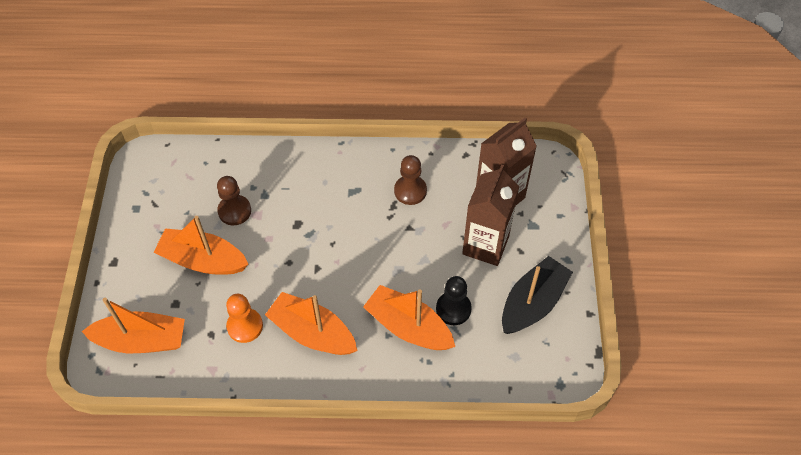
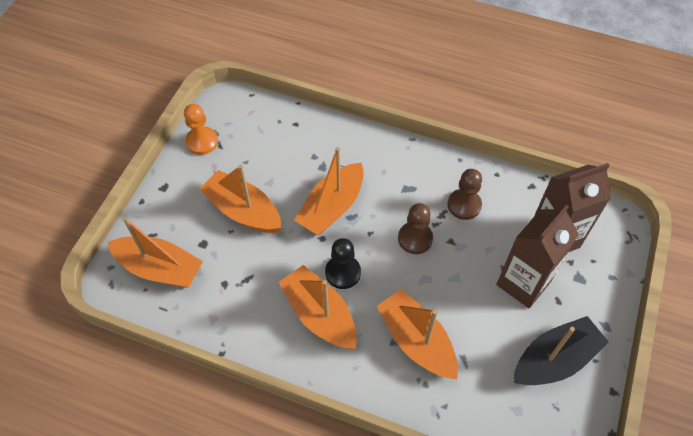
camera: 20 degrees right, 0 degrees up
(234, 211) = (289, 173): brown pawn -> brown pawn (415, 238)
(245, 326) = (258, 286): orange pawn -> orange pawn (202, 142)
(287, 231) = (332, 207): none -> orange boat
(453, 309) = (468, 338): black pawn -> black pawn (343, 272)

